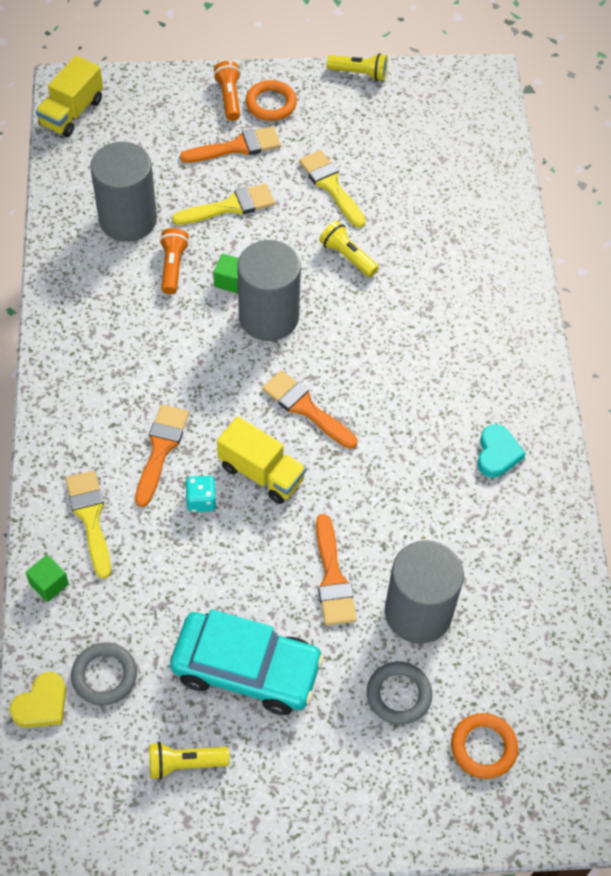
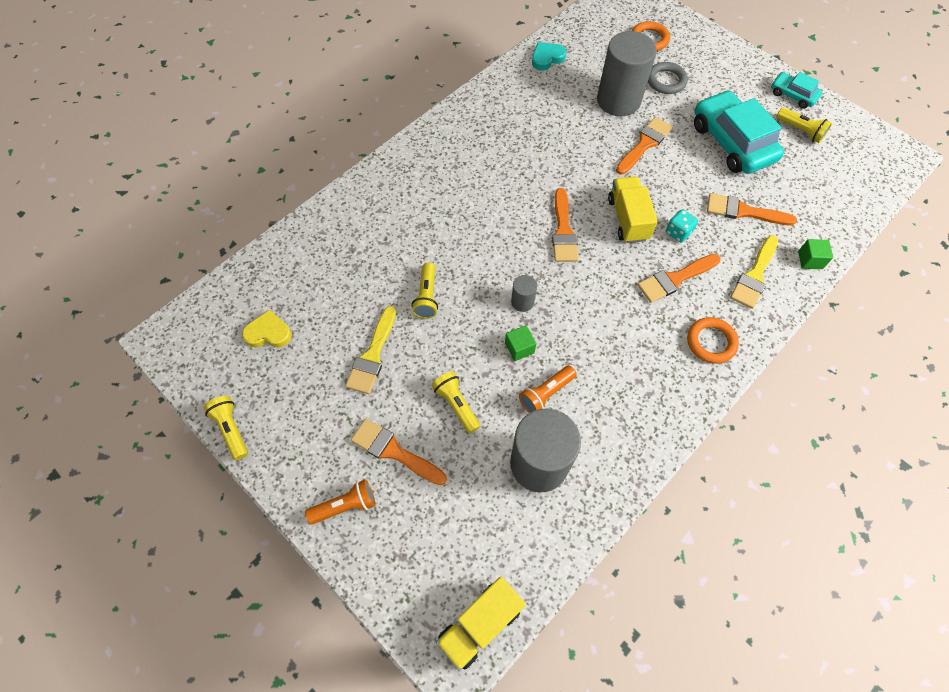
camera: 130 degrees left, 5 degrees up
(41, 704) = (859, 207): yellow heart -> yellow heart (268, 333)
(72, 112) = (480, 624): yellow truck -> yellow truck turned 150 degrees clockwise
(104, 676) = (812, 194): grey ring -> none
(159, 584) = (743, 211): none -> orange brush
(229, 97) = (345, 506): orange flashlight -> orange flashlight turned 150 degrees counterclockwise
(230, 206) = (456, 404): yellow brush -> yellow flashlight
(238, 819) = (792, 95): none -> turquoise car
(268, 317) = (522, 302): grey cylinder -> grey cylinder, size x0.45
(271, 104) = (324, 467): orange ring -> orange ring (711, 342)
(497, 454) = (490, 128): turquoise heart -> turquoise heart (547, 58)

